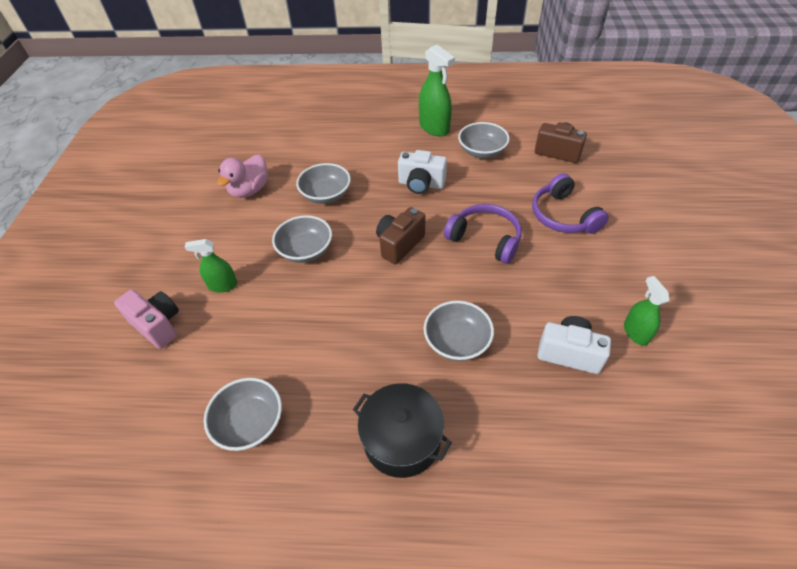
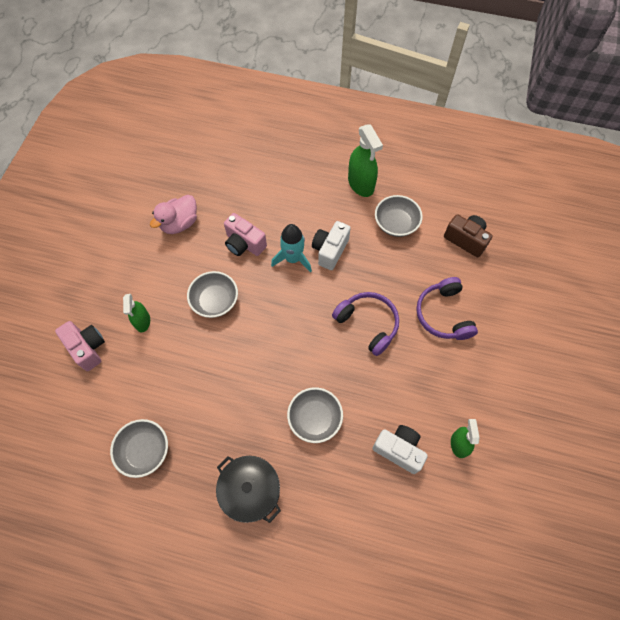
camera: 10 degrees right, 15 degrees up
(223, 285) = (142, 321): green spray bottle -> green spray bottle turned 105 degrees counterclockwise
(326, 195) = (244, 244): grey bowl -> pink camera
(383, 198) = (293, 258): none -> turquoise rocket
(399, 244) = (294, 313): brown camera -> none
(421, 184) = (330, 250): white camera -> white camera turned 90 degrees clockwise

